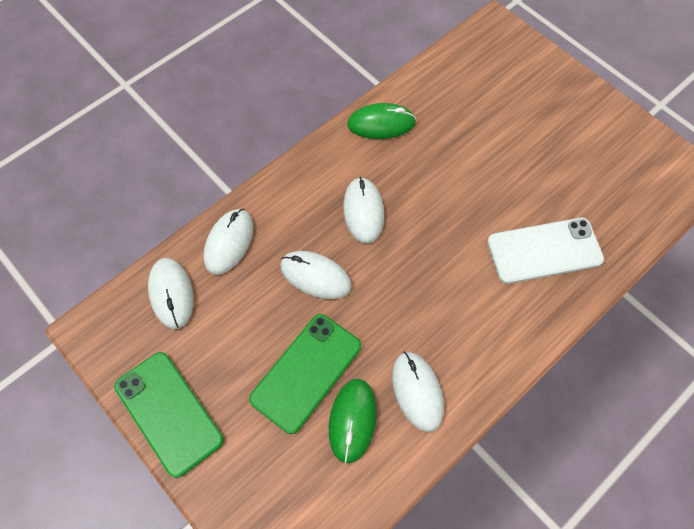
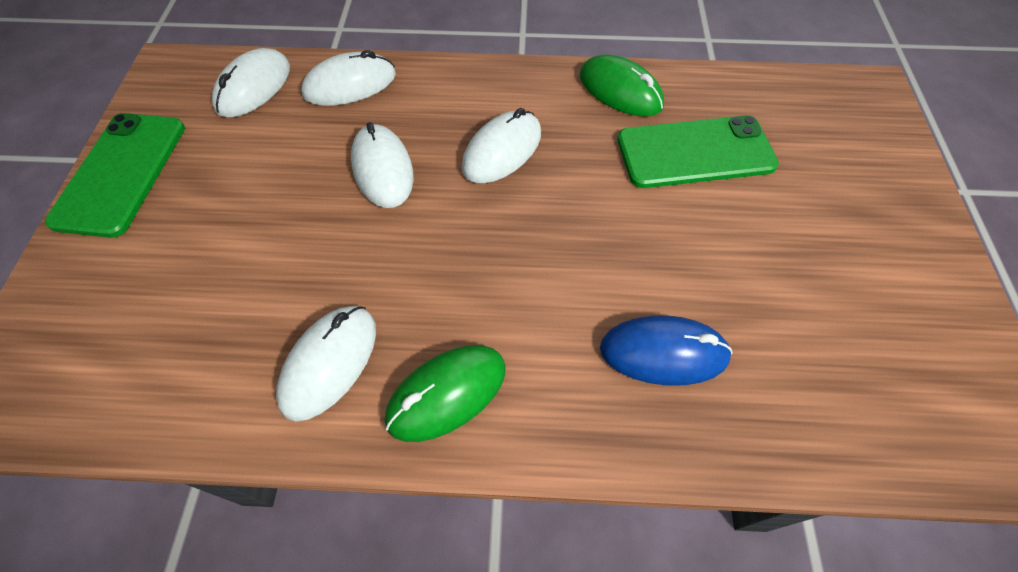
camera: 45 degrees right, 5 degrees down
(306, 372) = (260, 243): green phone -> green phone (695, 152)
(352, 420) = (236, 327): green mouse -> green mouse (447, 394)
(544, 250) = (663, 353): white phone -> blue mouse

